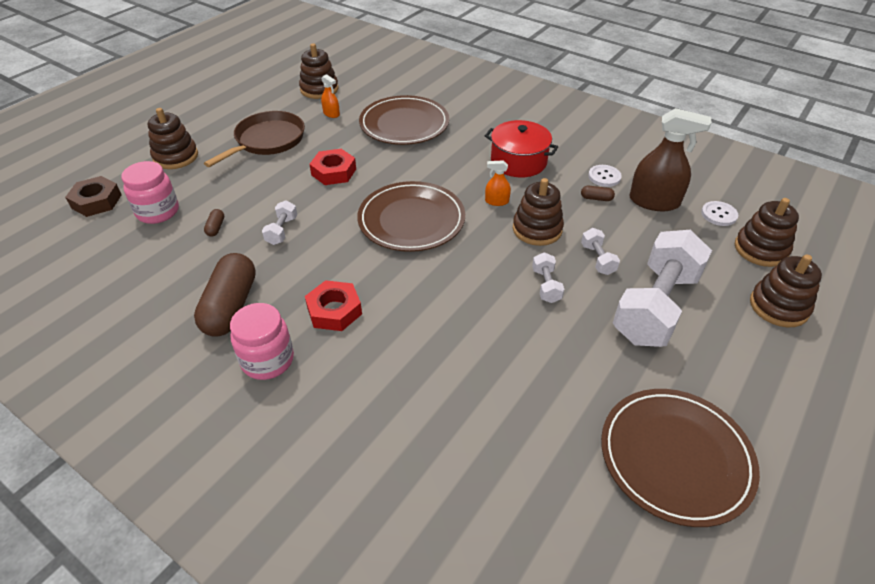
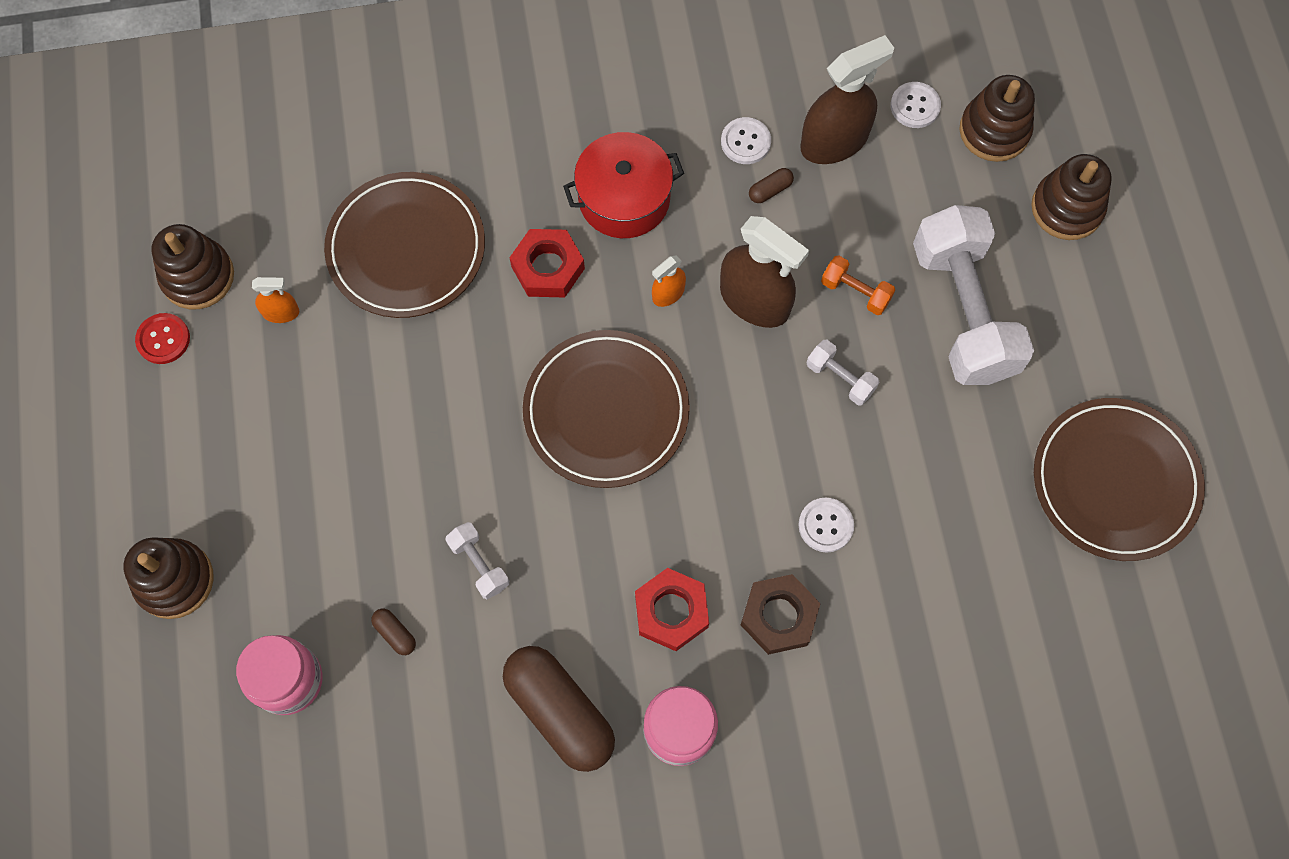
camera: 45 degrees left, 25 degrees up
(96, 201) = (182, 741): brown nut -> brown nut (779, 616)
(267, 141) = (261, 441): brown pan -> none
(282, 97) = (163, 339): none -> red button
(333, 172) = (421, 417): red nut -> red nut (548, 267)
(459, 337) = (825, 525): none -> white button
(537, 229) = (754, 300): brown stacking toy -> brown spray bottle
(597, 259) = (855, 292): white dumbbell -> orange dumbbell

